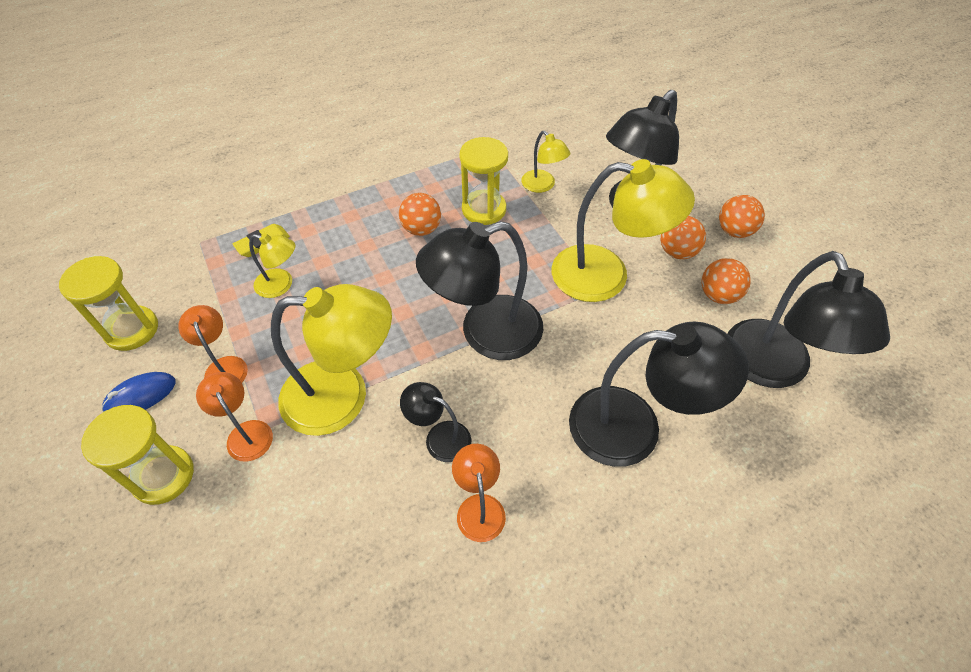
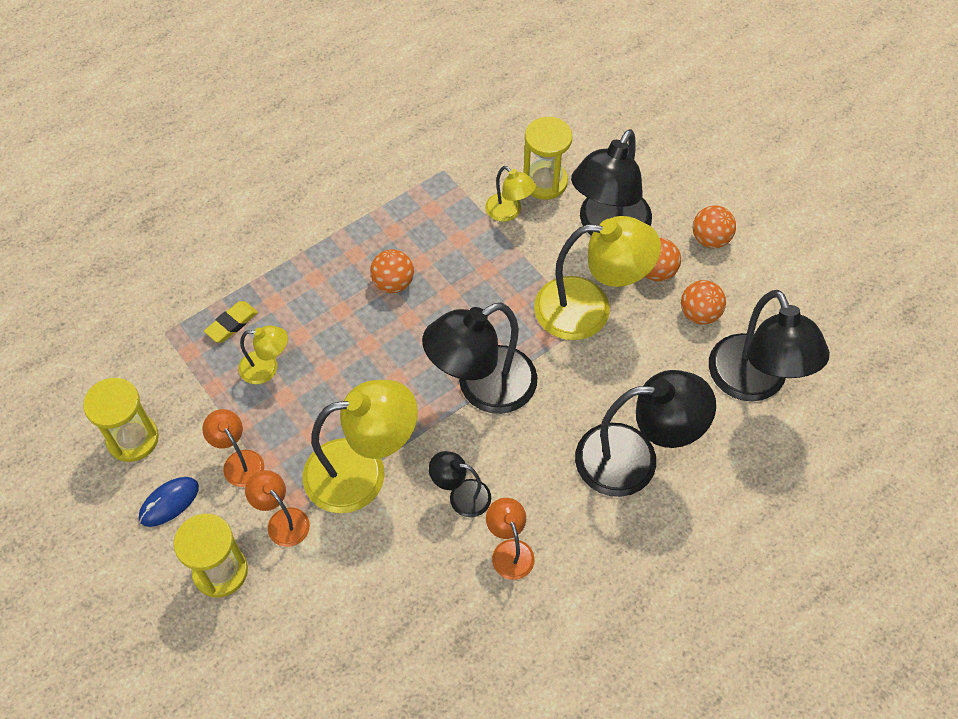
camera: 10 degrees left, 5 degrees up
(484, 209) = (453, 250): yellow hourglass -> yellow hourglass (544, 182)

